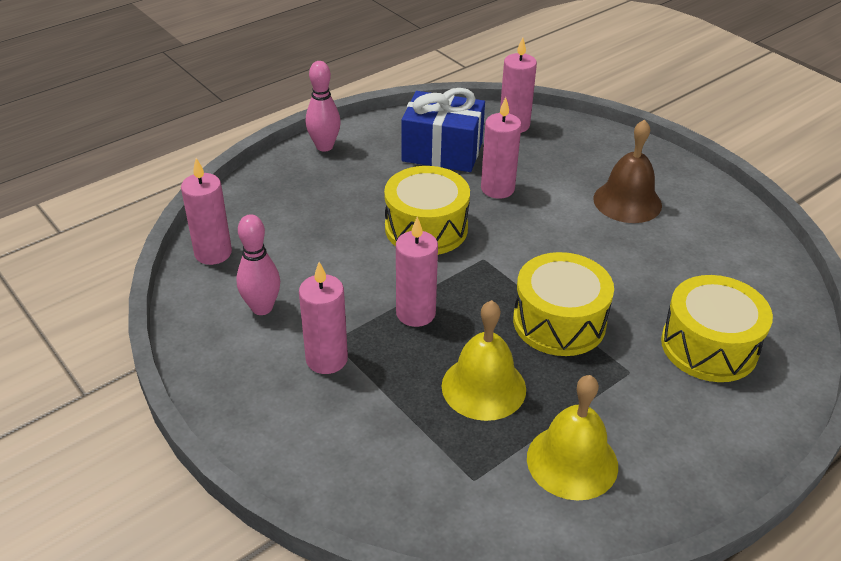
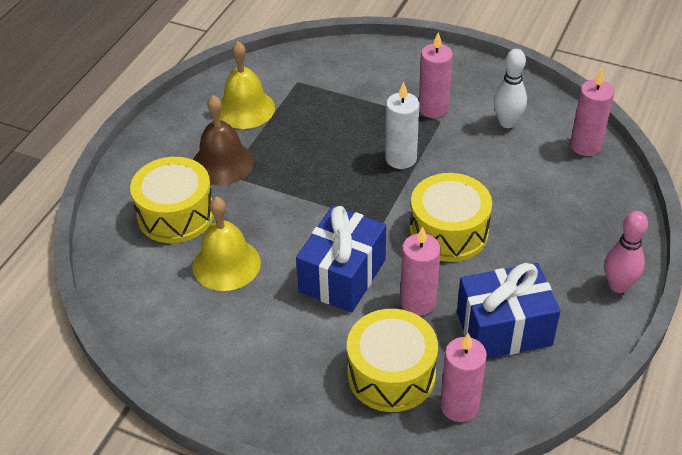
camera: 155 degrees right, 5 degrees up
(262, 308) = (507, 122): pink bowling pin -> white bowling pin
(415, 313) = (401, 158): pink candle -> white candle
(483, 387) = (321, 129): yellow bell -> yellow bell (226, 264)
(552, 229) = (342, 275): none -> blue gift
(559, 322) = (294, 191): yellow drum -> yellow drum (391, 374)
(627, 201) = (288, 338): brown bell -> brown bell (222, 163)

